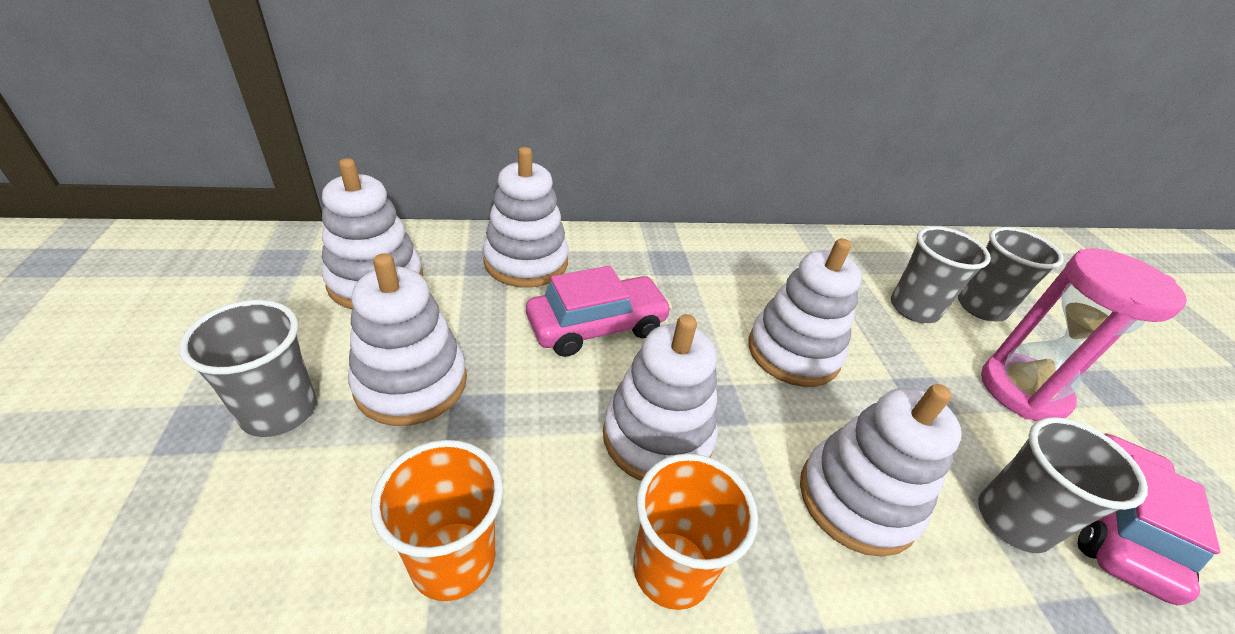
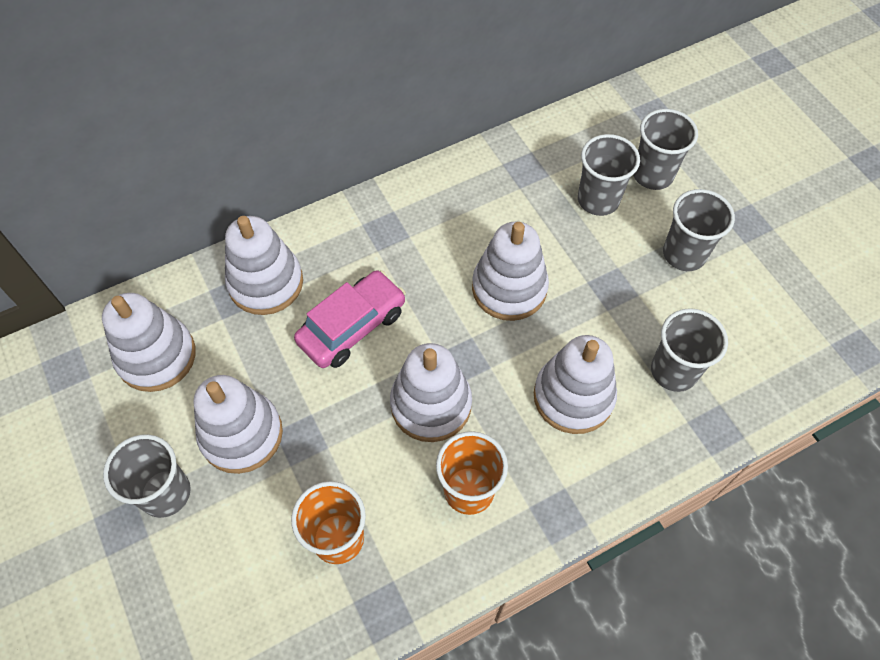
camera: 15 degrees left, 20 degrees up
(1022, 390) = (684, 254): pink hourglass -> grey cup
(1116, 523) = (740, 345): pink car -> none

